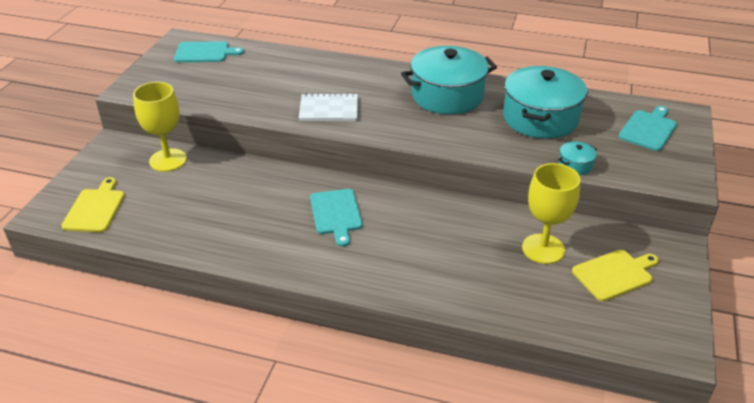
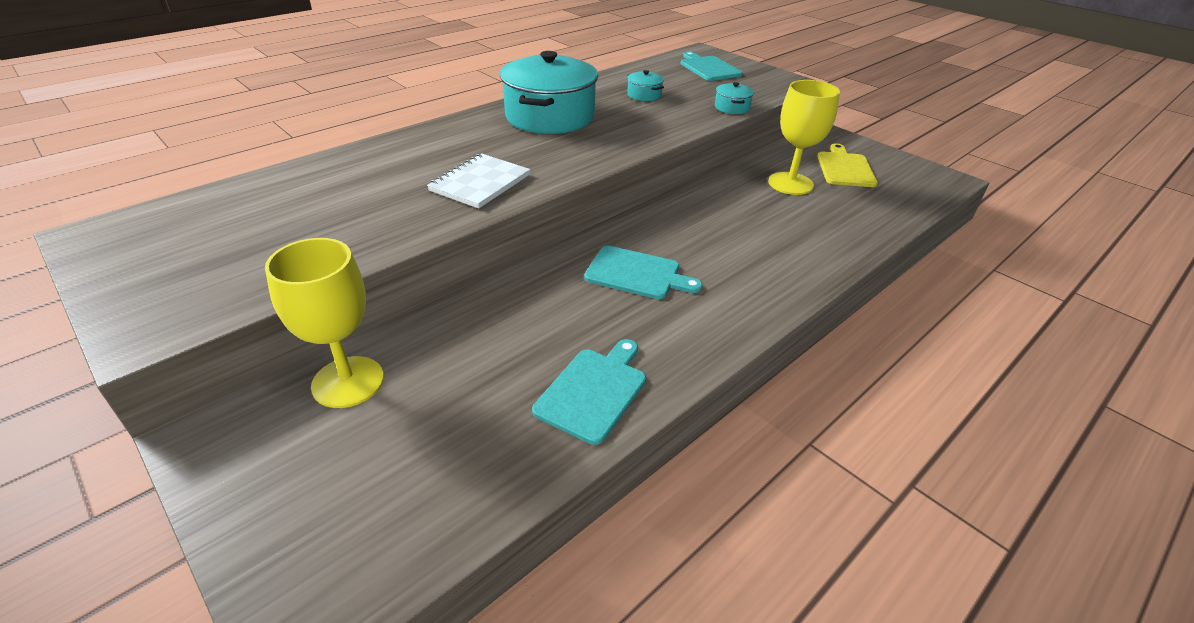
camera: 60 degrees left, 0 degrees up
(95, 208) = (376, 522): yellow cutting board -> none
(204, 52) = (176, 226): turquoise cutting board -> turquoise cutting board (594, 391)
(540, 118) = (644, 95): turquoise pot -> turquoise pot, size x0.42

